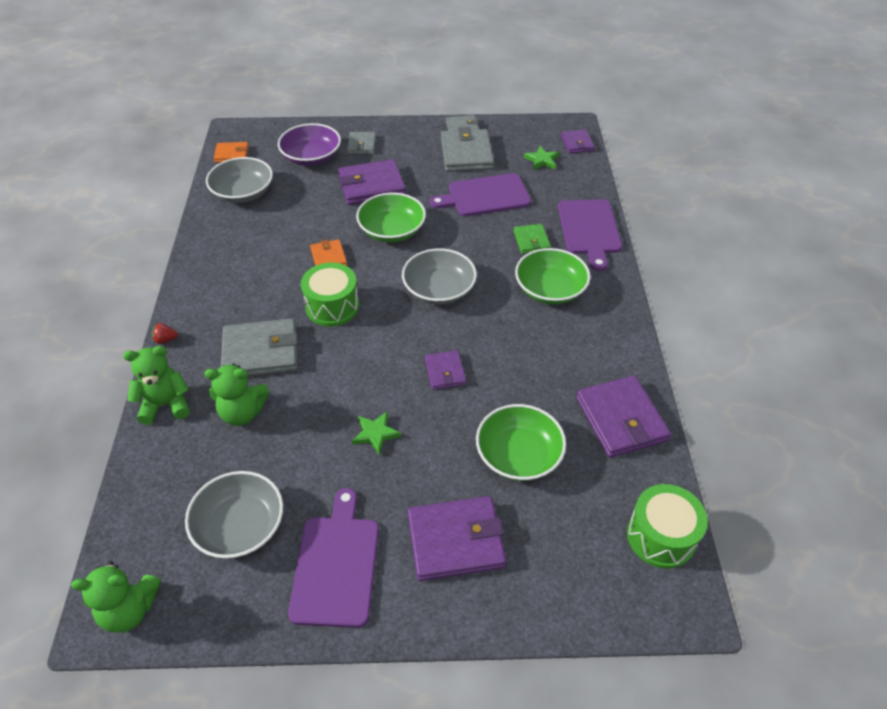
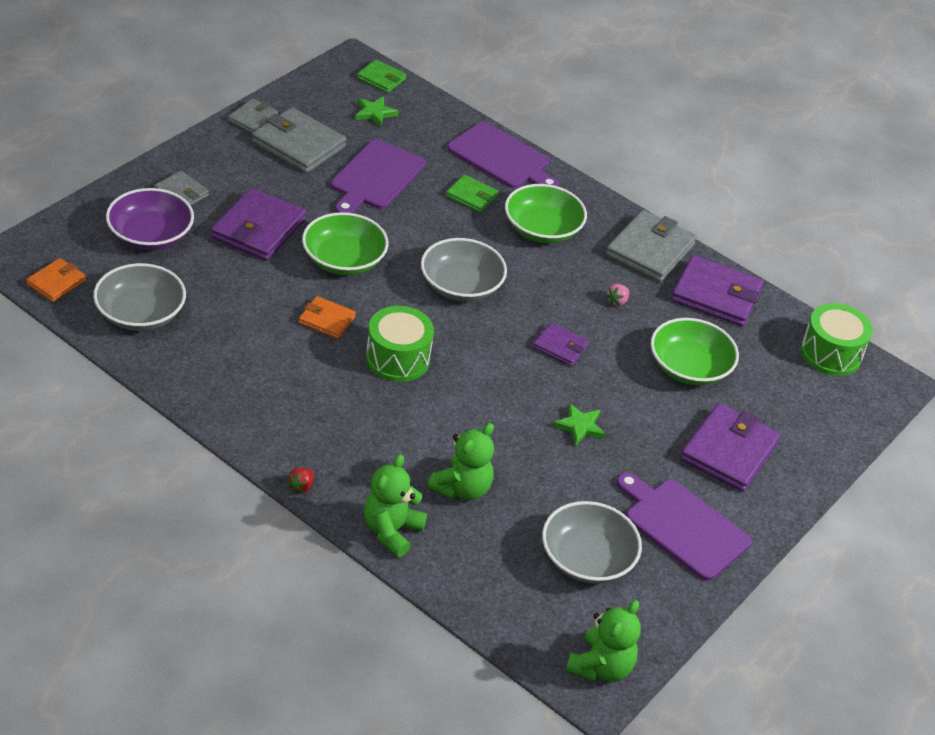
camera: 55 degrees left, 5 degrees down
(261, 352) = (399, 435): grey wallet -> grey wallet (650, 250)
(533, 370) = (617, 301): none -> pink strawberry
(577, 143) = (381, 79): purple wallet -> green wallet

